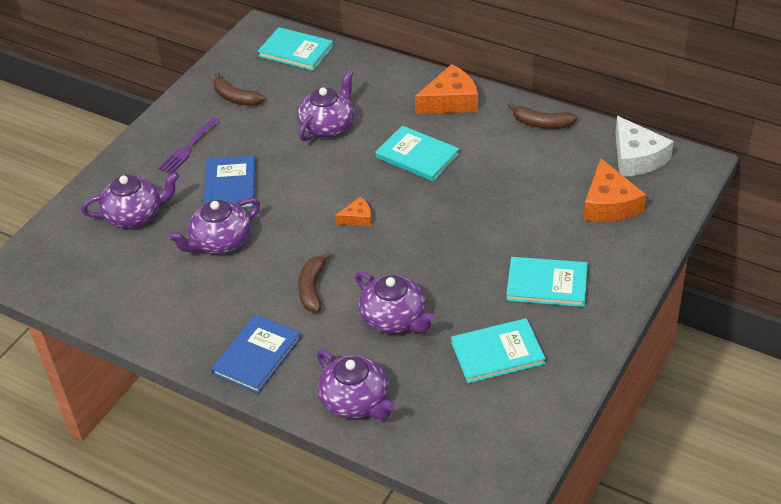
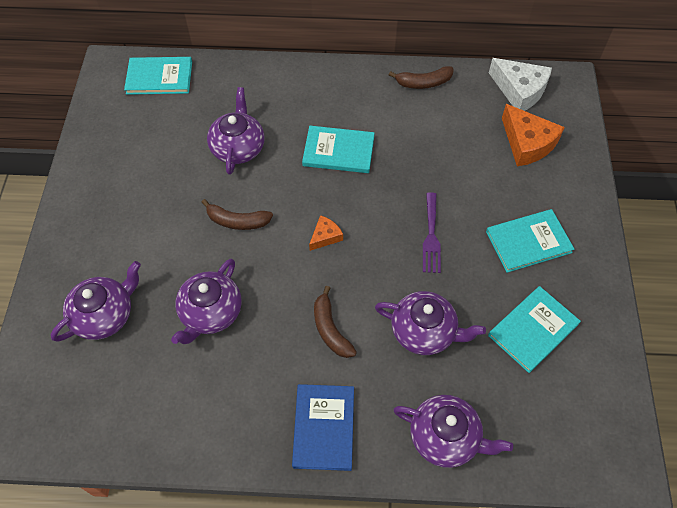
camera: 30 degrees left, 15 degrees up
(188, 148) = (115, 219): purple fork -> purple fork (431, 236)
(230, 185) = (183, 245): blue book -> none
(235, 98) = (130, 146): brown banana -> brown banana (237, 221)
(450, 101) = (333, 85): orange cheese -> none

